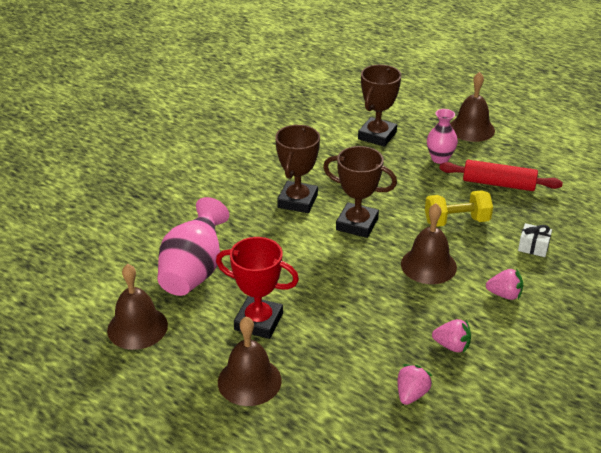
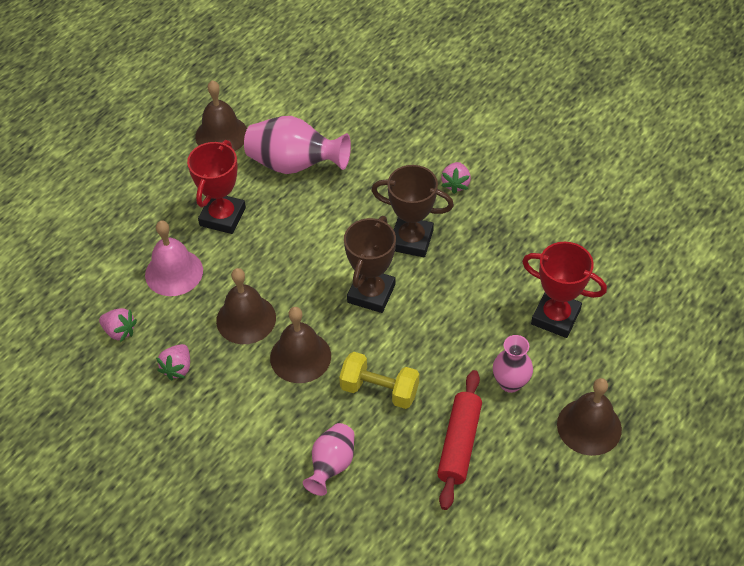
camera: 90 degrees right, 15 degrees up
(249, 381) = (150, 214): brown bell -> brown bell (246, 319)
(332, 356) = (174, 272): none -> pink bell
(377, 136) = (555, 317): brown trophy -> red trophy
(456, 221) = (379, 390): yellow dumbbell -> yellow dumbbell turned 60 degrees counterclockwise
(504, 295) = (250, 424): pink strawberry -> pink strawberry (455, 184)
(533, 247) = (331, 465): white gift -> pink vase

